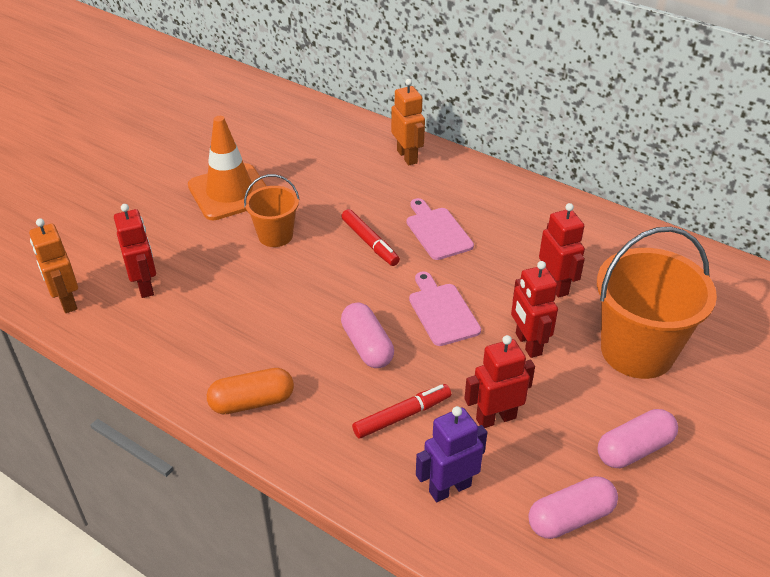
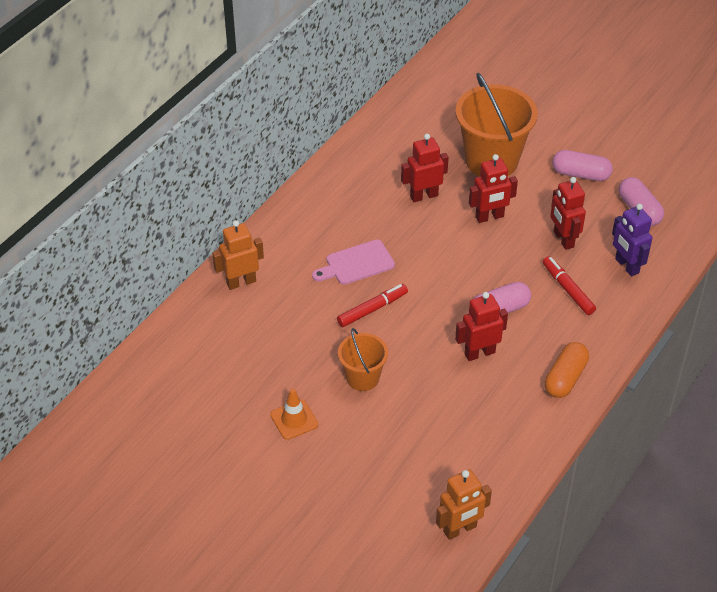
camera: 90 degrees left, 5 degrees up
(145, 286) = (436, 470): red robot -> red robot (479, 353)
(230, 192) = (294, 419): orange traffic cone -> orange traffic cone, size x0.54
(252, 402) = (565, 378): orange capsule -> orange capsule turned 45 degrees clockwise
(442, 311) = (457, 264): pink cutting board -> none
(634, 449) = (580, 174): pink capsule -> pink capsule turned 45 degrees counterclockwise

